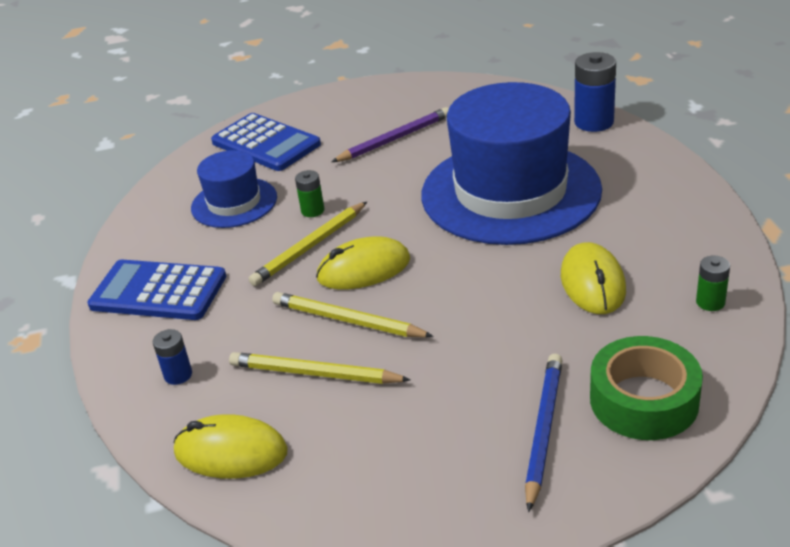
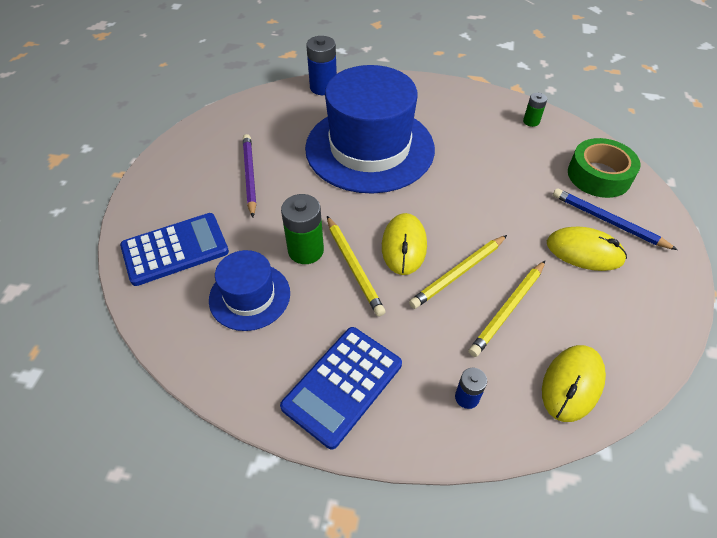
camera: 70 degrees left, 15 degrees up
(312, 210) = (306, 250): green battery -> green battery, size x1.78
(592, 283) = (488, 153): yellow mouse -> yellow mouse (584, 251)

